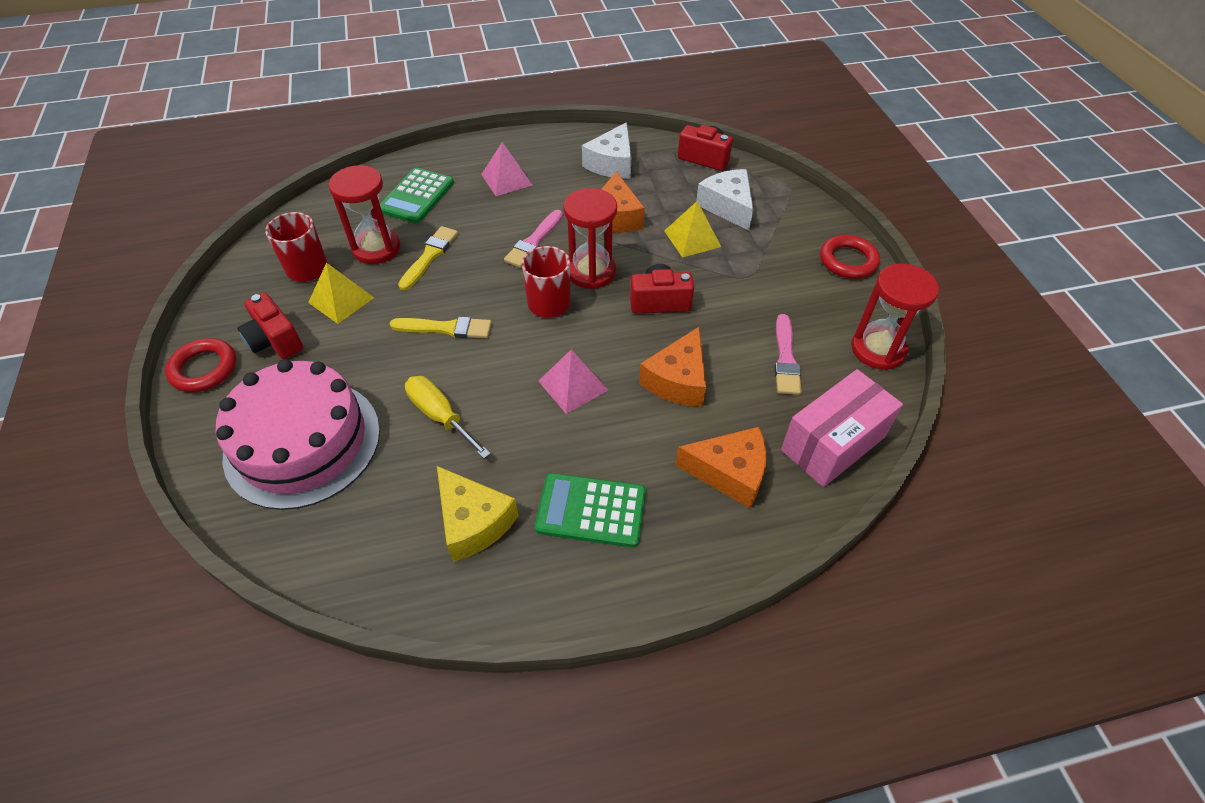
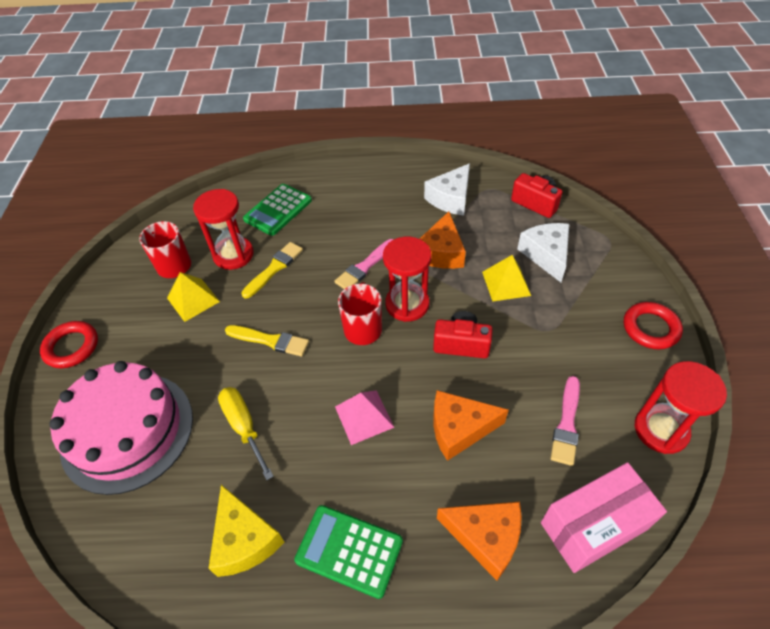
camera: 15 degrees right, 0 degrees up
(275, 341) = (132, 330): red camera -> none
(506, 179) = (356, 203): pink pyramid -> none
(678, 380) = (459, 429): orange cheese -> orange cheese turned 45 degrees clockwise

